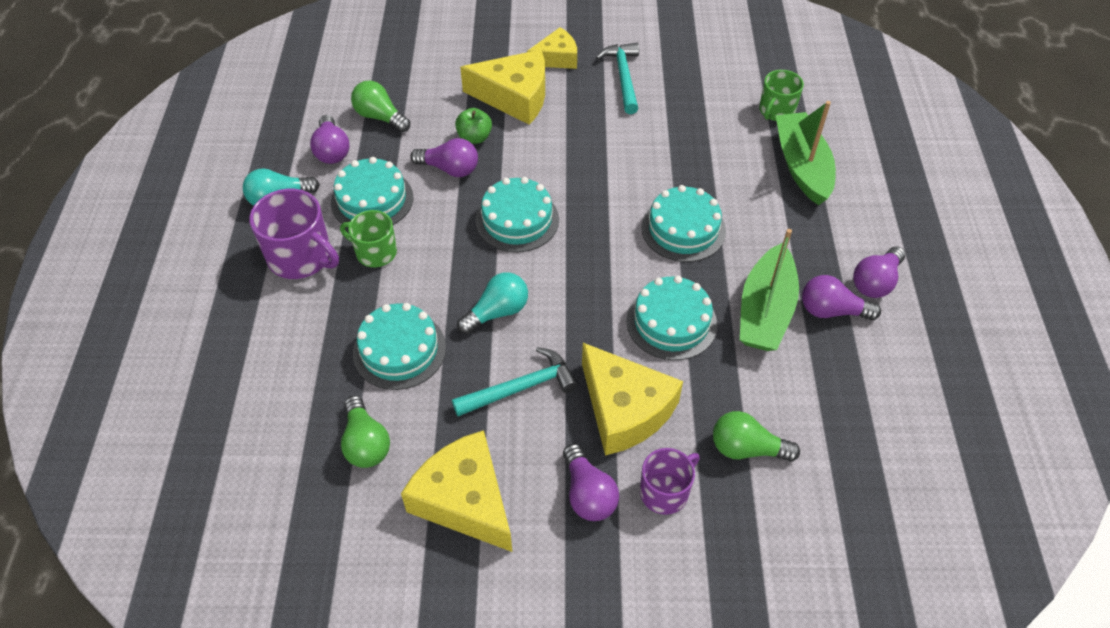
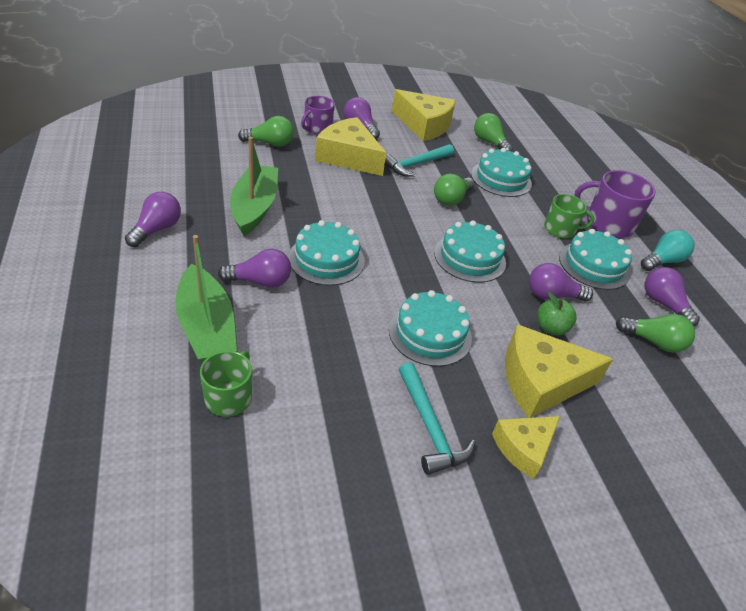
camera: 160 degrees right, 10 degrees down
(497, 312) = (451, 199): turquoise light bulb -> green light bulb
(671, 322) = (326, 198): turquoise cake -> turquoise cake (430, 333)
(831, 311) = (200, 209): purple light bulb -> purple light bulb (260, 281)

